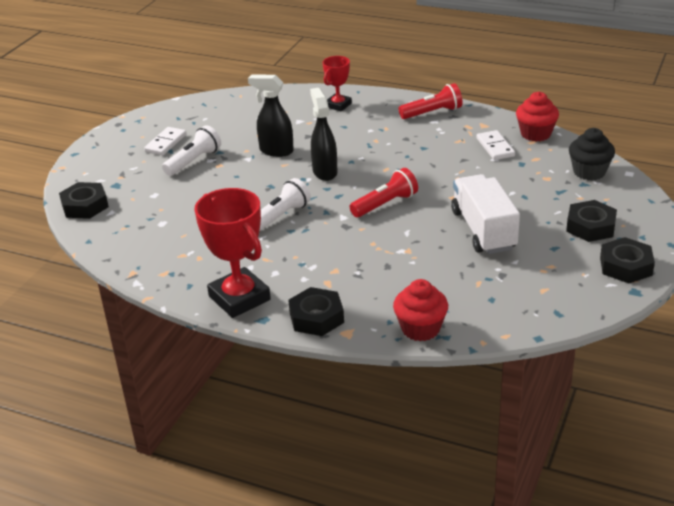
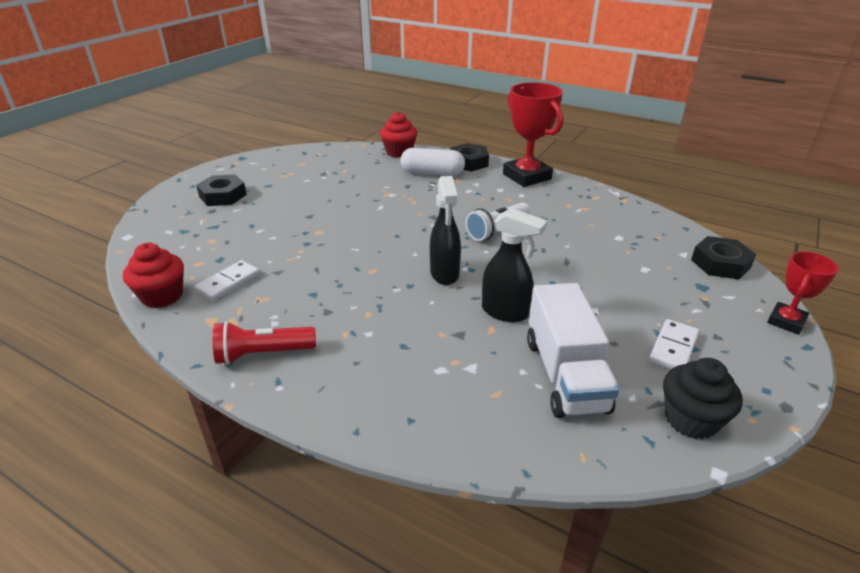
camera: 175 degrees left, 0 degrees up
(194, 161) = (615, 310): white flashlight -> none
(338, 105) = (401, 396): red trophy -> red trophy (786, 321)
(362, 290) = (432, 173): none -> white capsule
(385, 204) = (389, 231): red flashlight -> none
(483, 230) = (313, 201): white truck -> white truck (565, 374)
(495, 147) = (228, 283): white domino -> white domino turned 45 degrees clockwise
(589, 172) = (163, 241): black cupcake -> black cupcake (691, 419)
(625, 266) = (230, 170): black nut -> none

